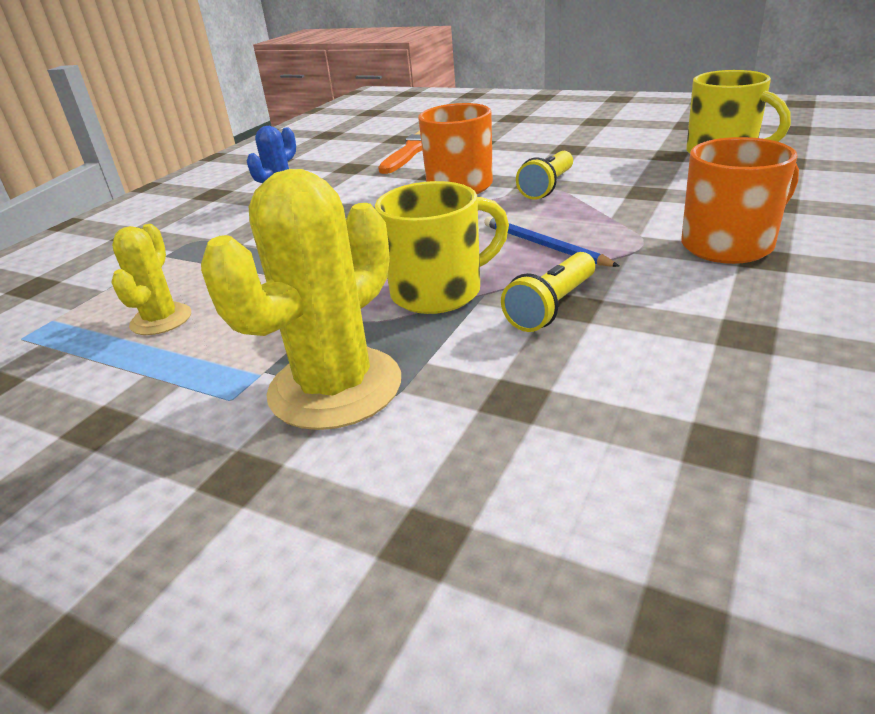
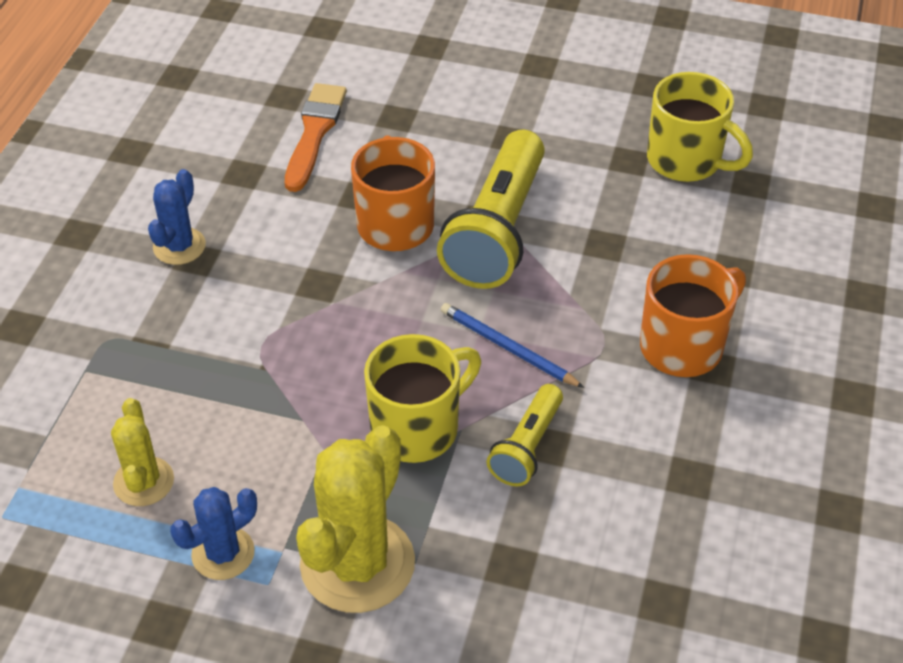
camera: 15 degrees left, 15 degrees up
(199, 372) = (223, 553): none -> blue cactus
(547, 187) = (497, 231): yellow flashlight -> yellow flashlight, size x1.88

